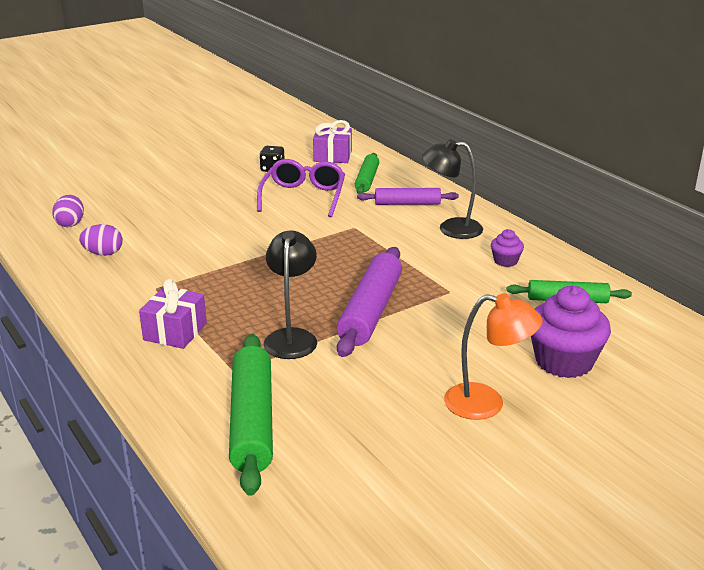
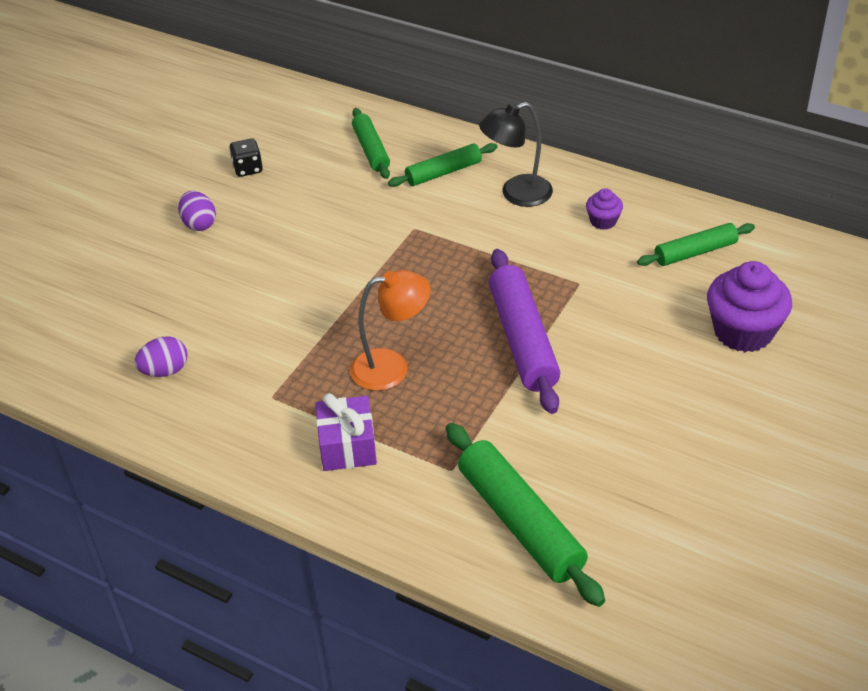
camera: 25 degrees left, 15 degrees up
(70, 223) = (80, 341): purple egg -> purple egg (199, 224)
(292, 337) = (472, 405): black lamp -> none
(303, 197) = (321, 202): purple glasses -> none
(332, 156) = (301, 124): purple gift -> none
(407, 203) = (443, 172): purple rolling pin -> green rolling pin
(487, 404) = (712, 410): orange lamp -> orange lamp (392, 367)

